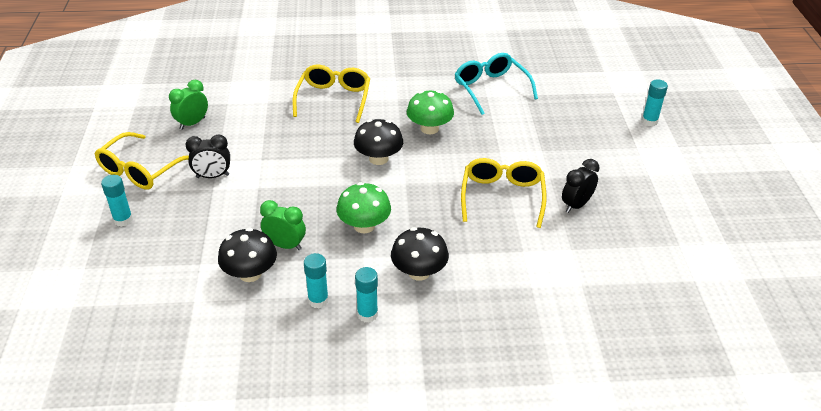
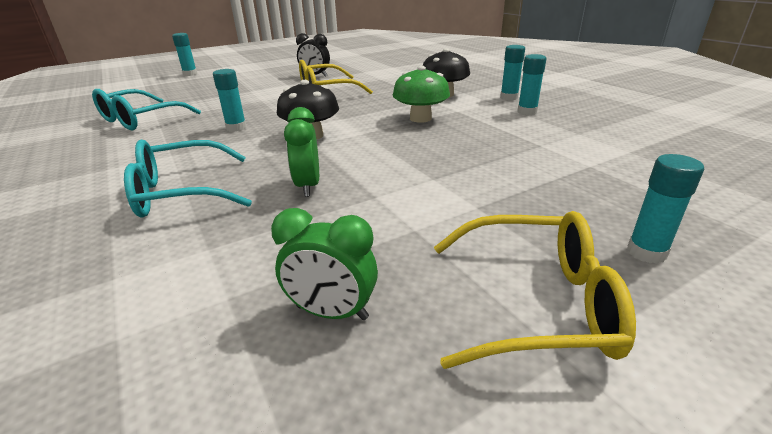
camera: 115 degrees left, 10 degrees down
(212, 176) = (453, 218): black clock -> none
(250, 273) = (552, 140): black mushroom -> none
(285, 245) = (494, 138): green clock -> green clock (308, 186)
(334, 99) = (181, 193): yellow glasses -> turquoise glasses
(429, 128) = (236, 128): green mushroom -> turquoise glue stick

